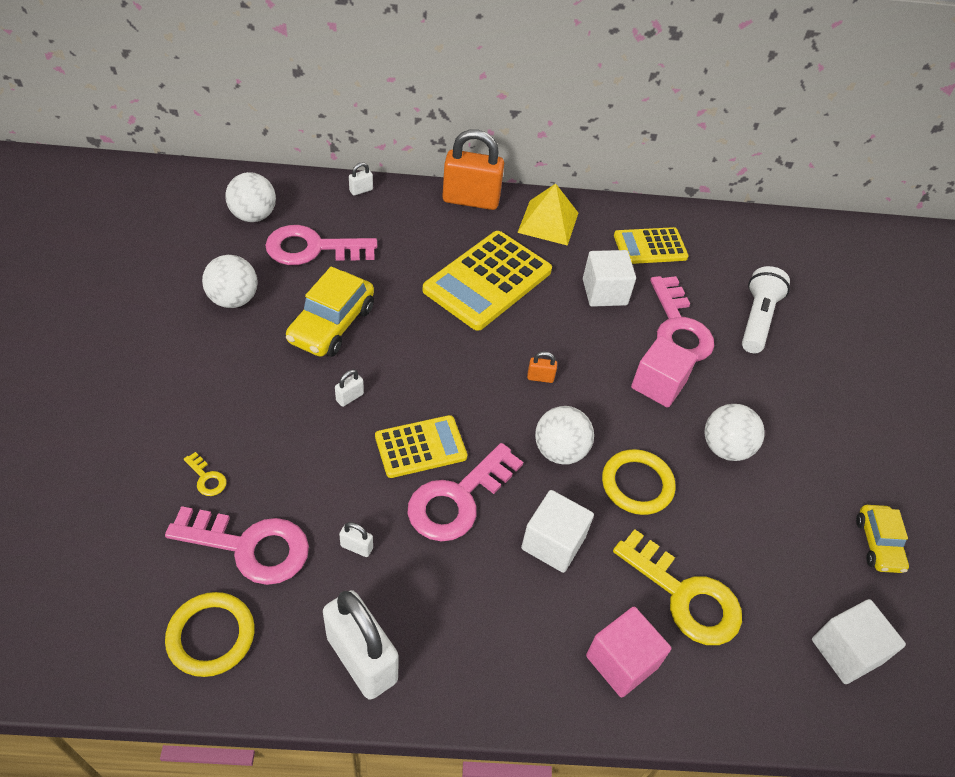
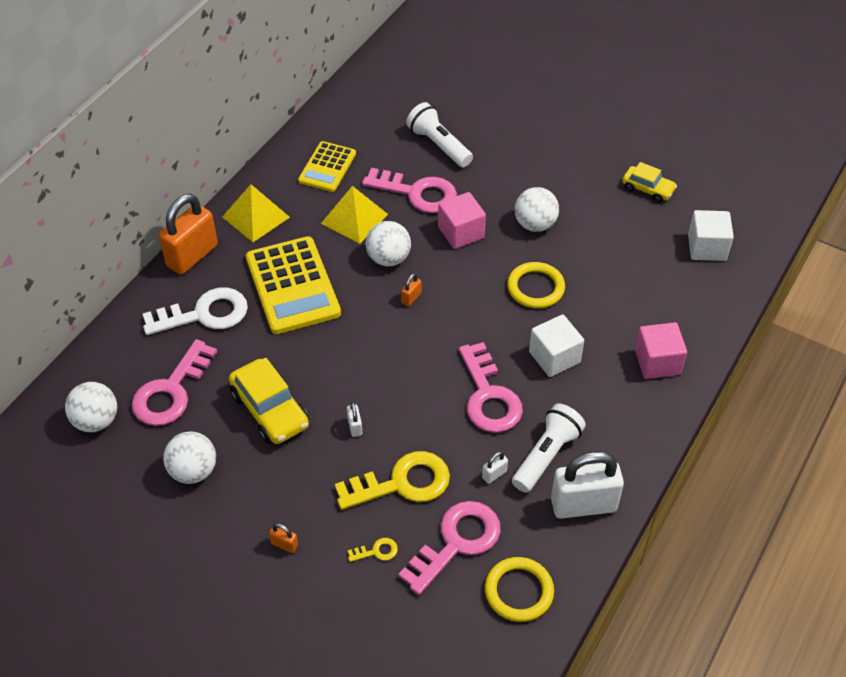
camera: 55 degrees left, 0 degrees up
(182, 399) = (284, 544): none -> orange padlock
(361, 190) = (122, 328): white padlock -> none
(410, 590) = (546, 455): none -> white flashlight
(411, 235) = (204, 314): none -> white key
(420, 447) = (430, 400): yellow calculator -> none
(560, 451) = (483, 317): white ball -> white ball (388, 258)
(604, 292) = (354, 218): white cube -> yellow pyramid
(685, 596) = (630, 306): yellow key -> yellow key (402, 483)

